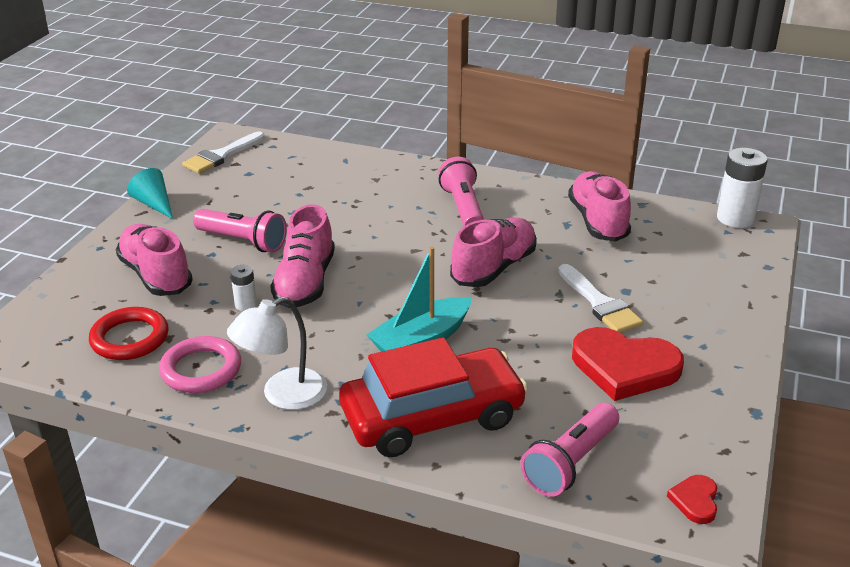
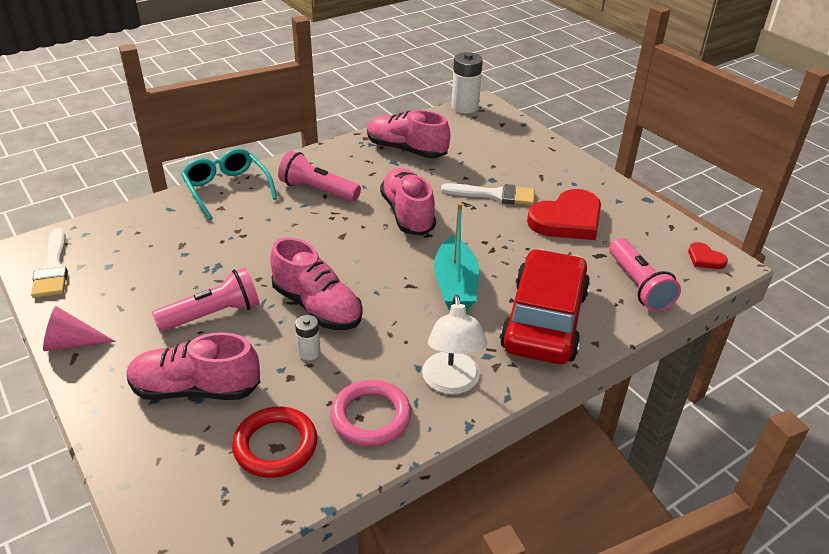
camera: 55 degrees left, 5 degrees up
(154, 204) = (72, 343): turquoise cone -> pink cone
(404, 169) = (227, 189): none -> turquoise glasses

